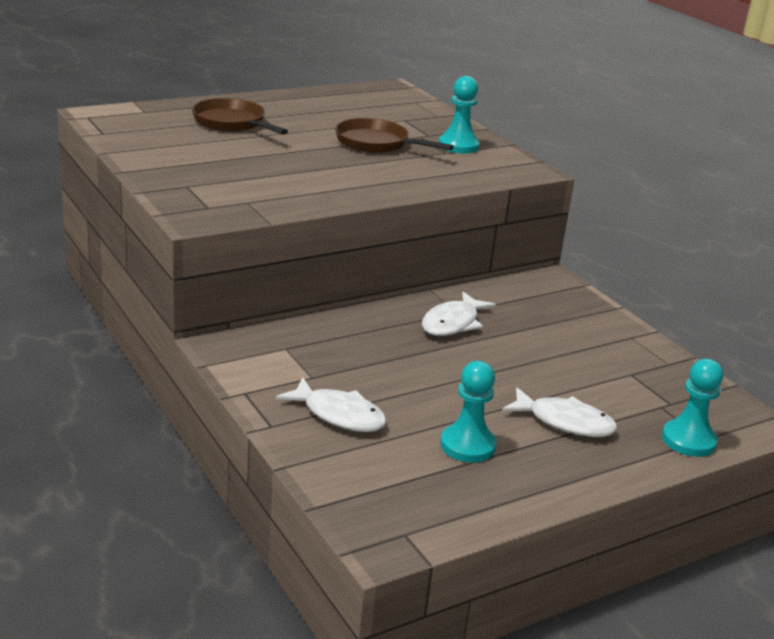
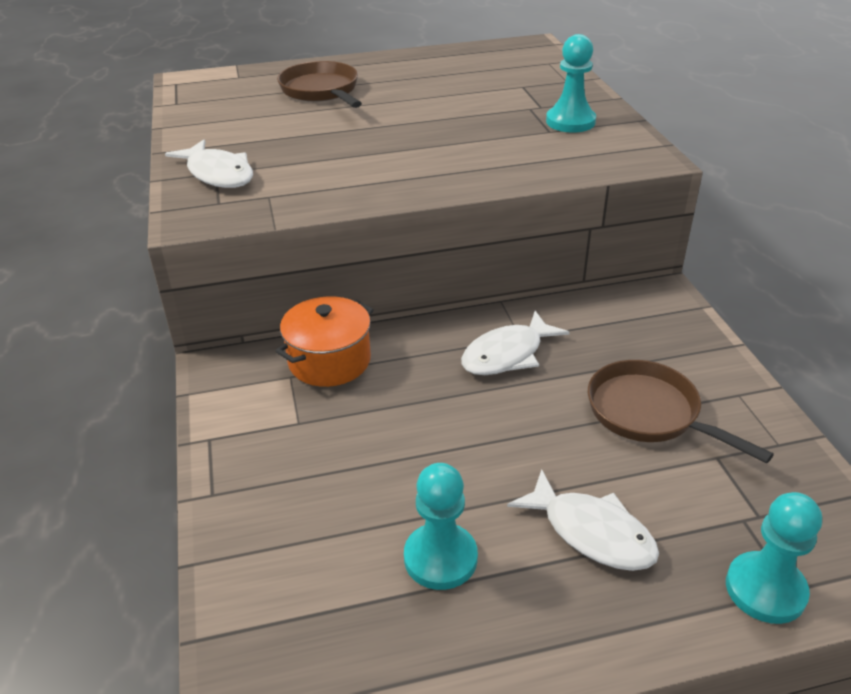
camera: 20 degrees right, 10 degrees up
(312, 336) = (329, 361): none -> orange pot
(339, 415) = (300, 486): white fish -> white fish (218, 174)
(376, 143) = (470, 118): brown pan -> brown pan (649, 413)

